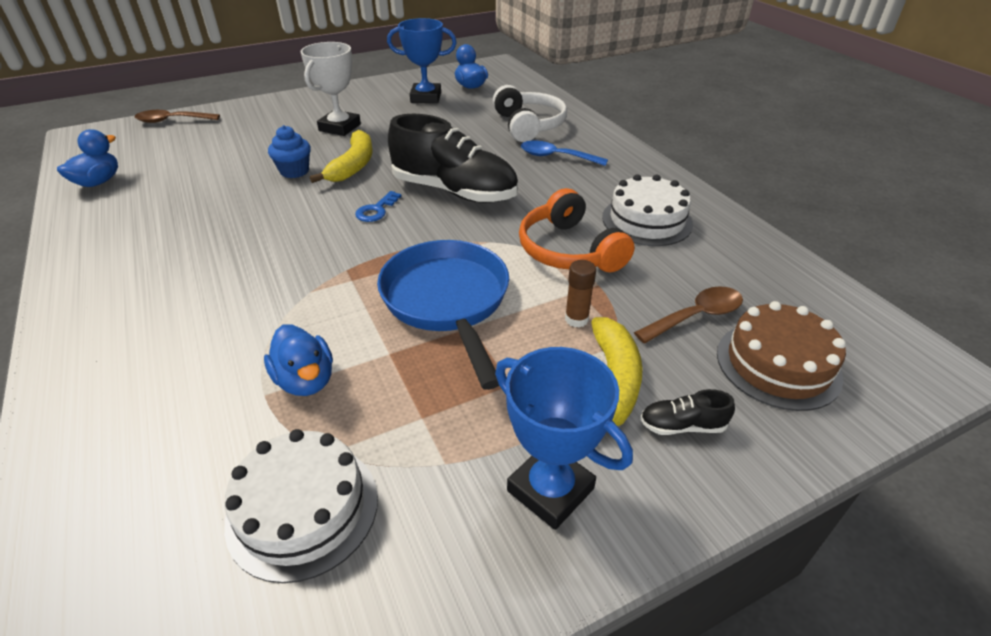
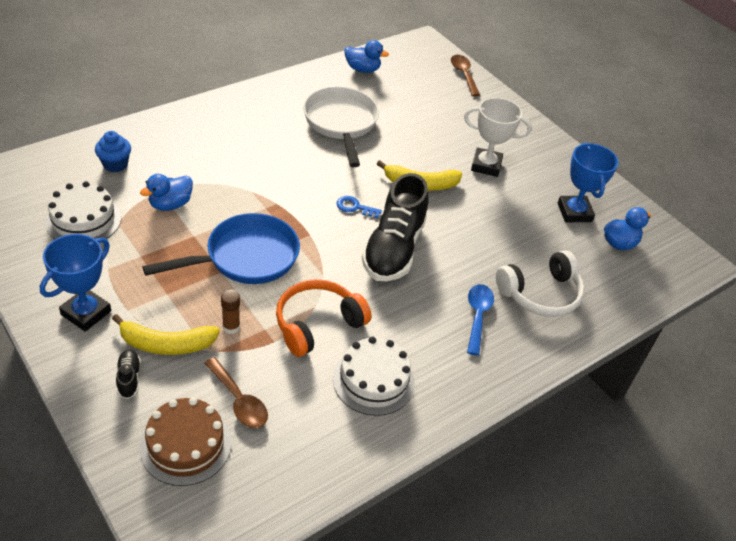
camera: 75 degrees right, 5 degrees up
(205, 207) = (341, 123): none -> white pan
(294, 171) = (402, 154): blue cupcake -> blue cupcake (115, 164)

